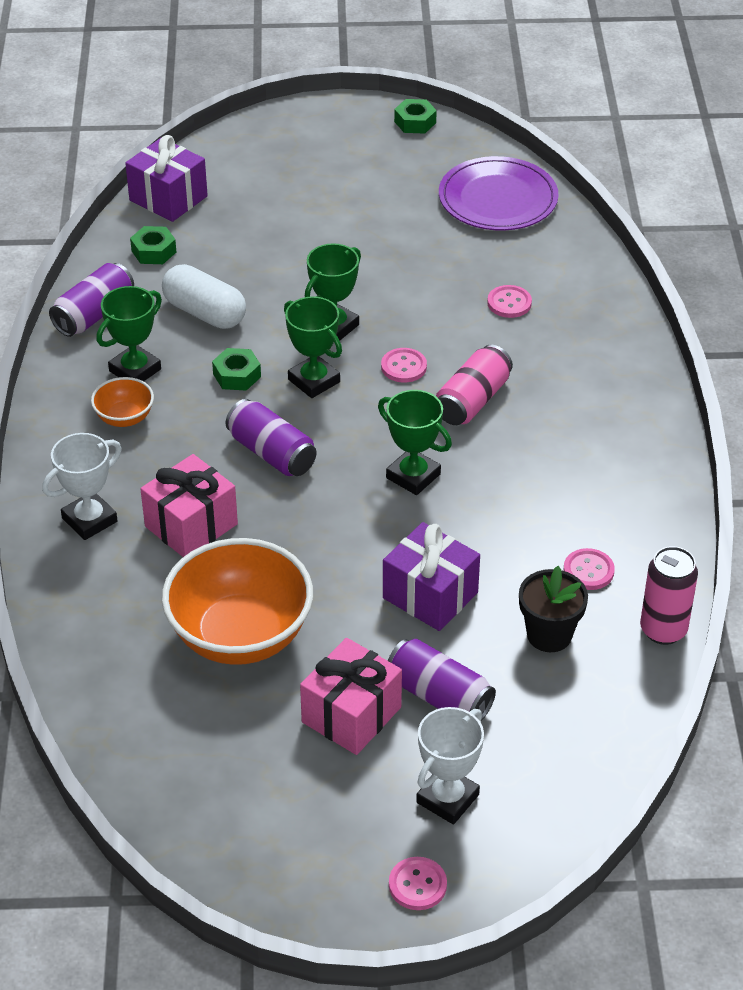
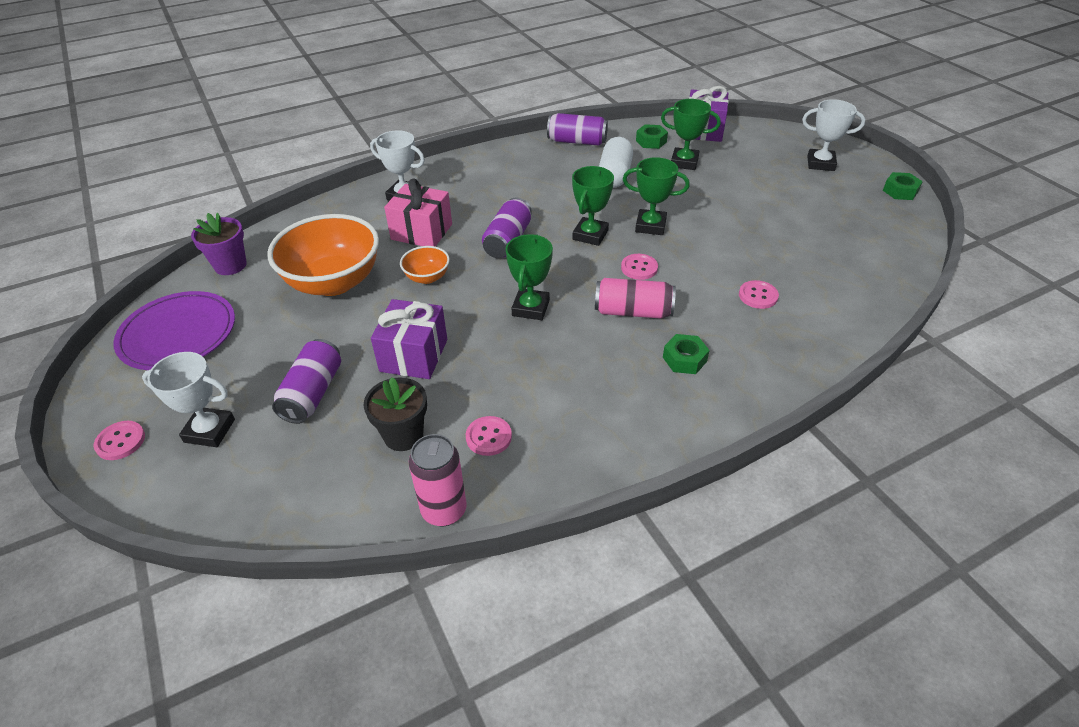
camera: 65 degrees right, 0 degrees up
(122, 736) = (230, 265): none -> purple flower pot
(124, 418) = (498, 179): orange bowl -> orange bowl (427, 277)
(135, 370) = (542, 169): green trophy -> green trophy (684, 162)
(237, 375) = (569, 204): green nut -> green nut (684, 359)
(319, 147) = (820, 163): none -> white trophy
(351, 715) = (279, 354): pink gift -> none
(498, 199) = (868, 253): purple plate -> purple plate (178, 334)

